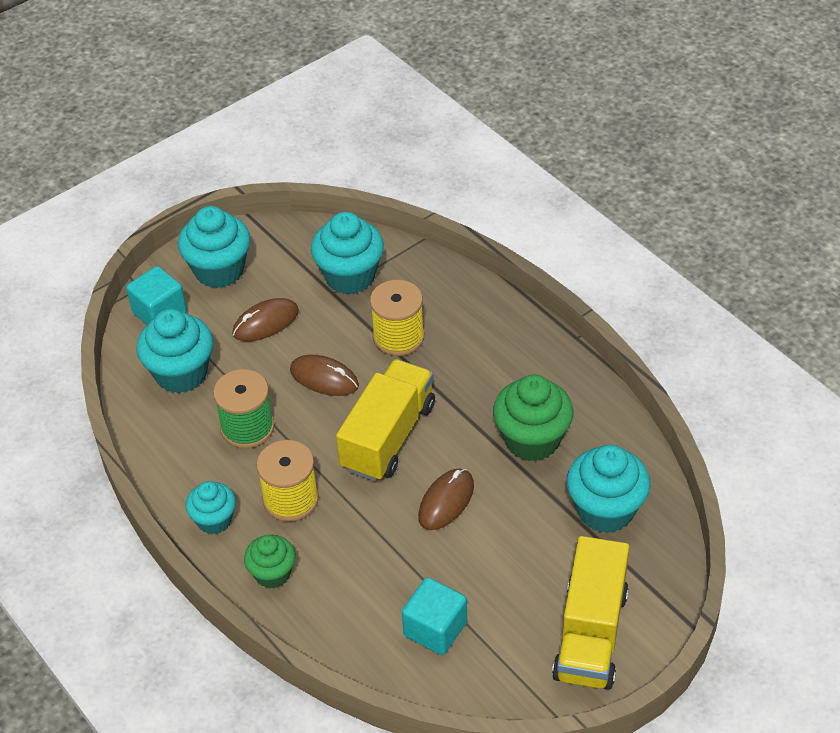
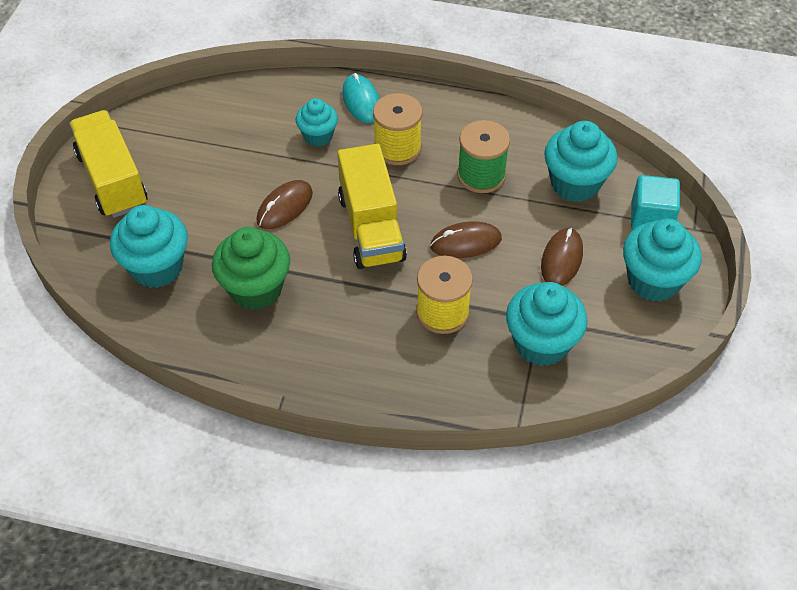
camera: 140 degrees right, 5 degrees up
(214, 520) = (434, 108): turquoise cupcake -> turquoise cupcake (318, 136)
(272, 574) = (361, 101): green cupcake -> turquoise mouse
(435, 629) = (223, 128): turquoise cube -> none
(446, 501) = (285, 207): brown mouse -> brown mouse turned 45 degrees clockwise

